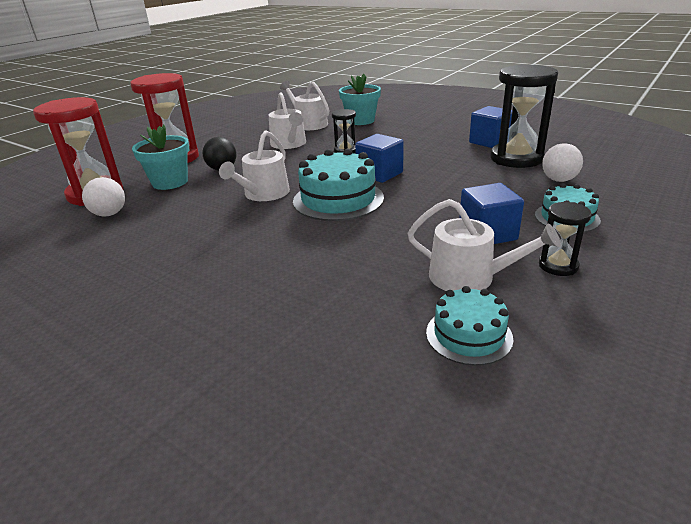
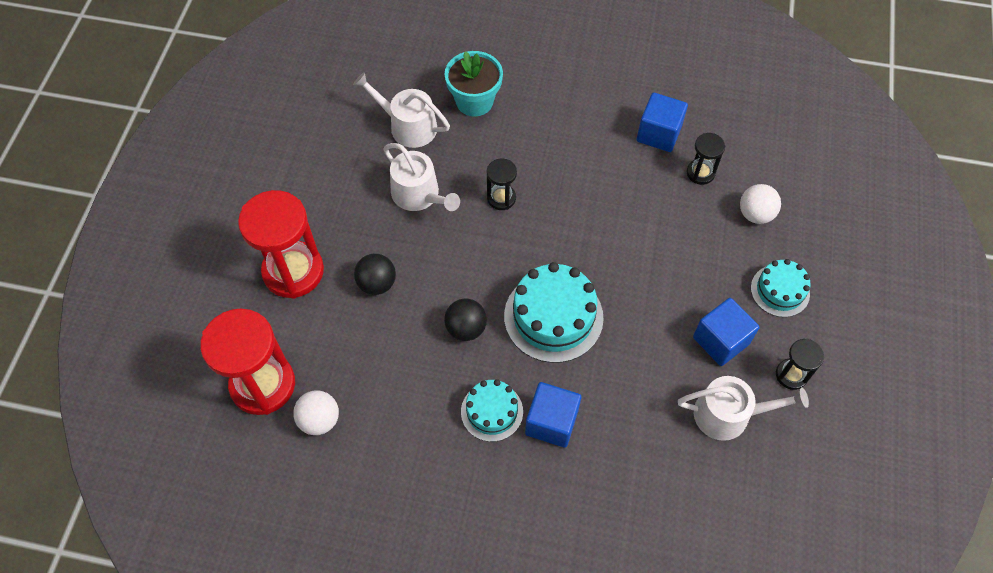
camera: 25 degrees left, 30 degrees up
(170, 182) = (335, 332): turquoise flower pot -> none
(263, 194) = (466, 328): white watering can -> black ball
(379, 174) = (569, 247): blue cube -> blue cube (551, 422)
(469, 335) = (753, 489): turquoise cake -> turquoise cake (492, 411)
(516, 158) = (700, 173): black hourglass -> black hourglass, size x0.50

